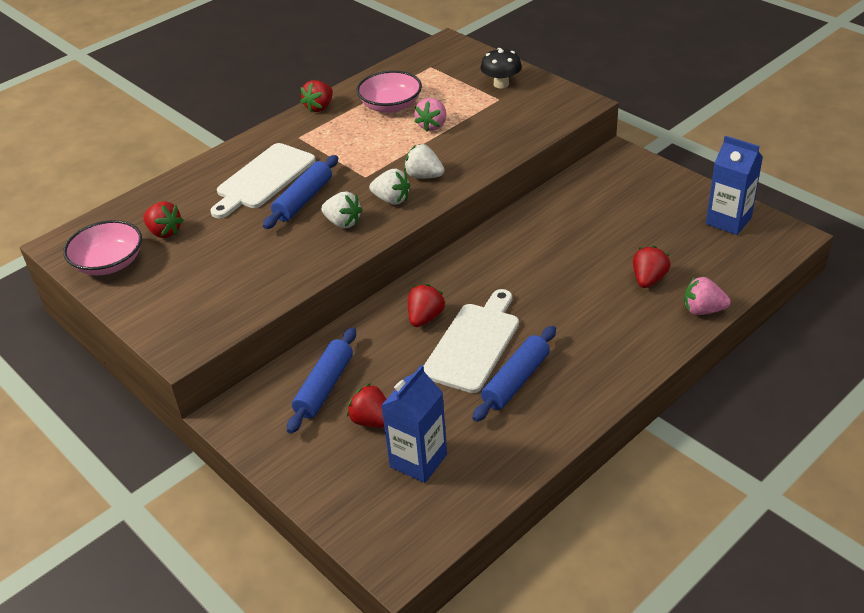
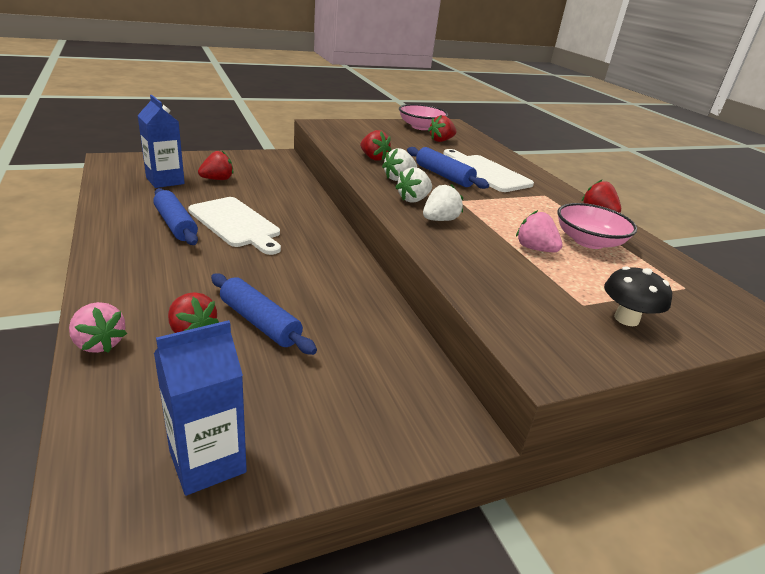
camera: 105 degrees right, 10 degrees down
(324, 387) = (266, 176): blue rolling pin -> blue rolling pin (260, 322)
(425, 317) = (289, 218): red strawberry -> red strawberry (373, 158)
(702, 310) = (99, 343): pink strawberry -> pink strawberry turned 105 degrees clockwise

